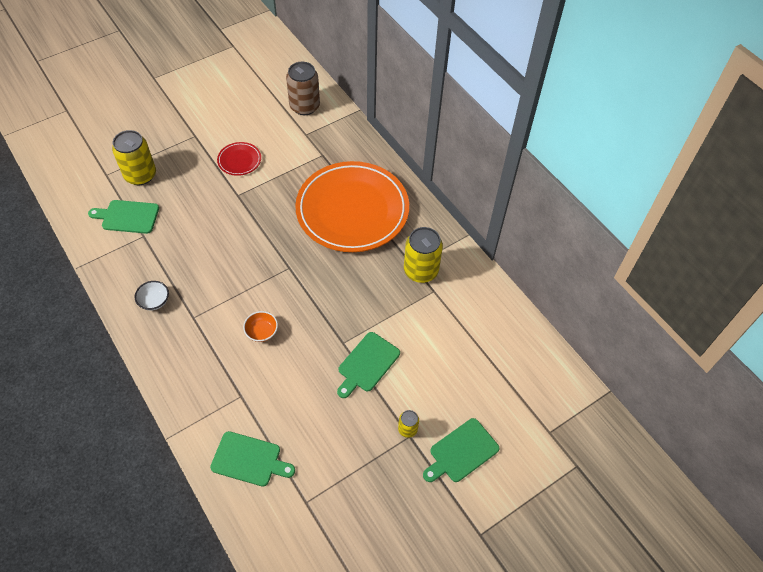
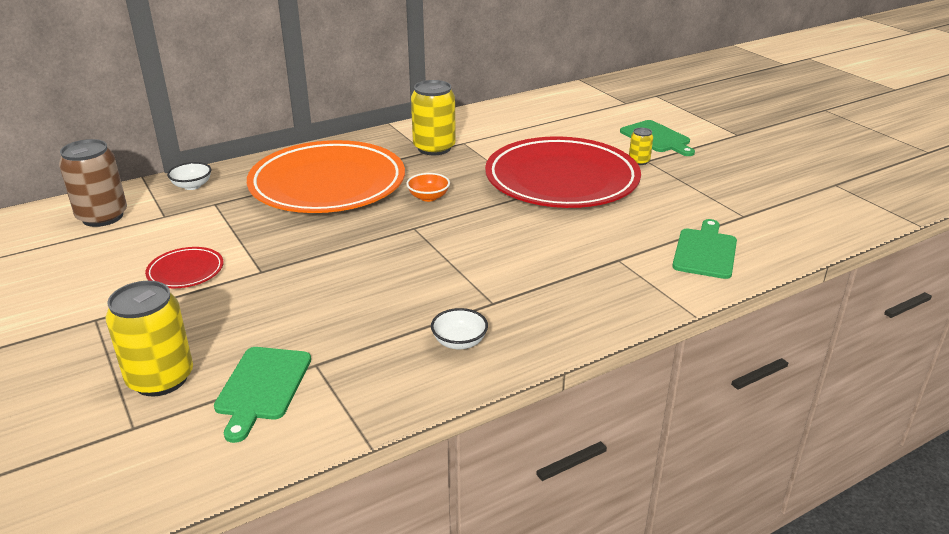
camera: 85 degrees left, 25 degrees down
(262, 332) = (518, 246): orange bowl -> orange bowl (428, 197)
(347, 138) = (192, 186): none -> white bowl
(367, 364) = (561, 180): green cutting board -> red plate

